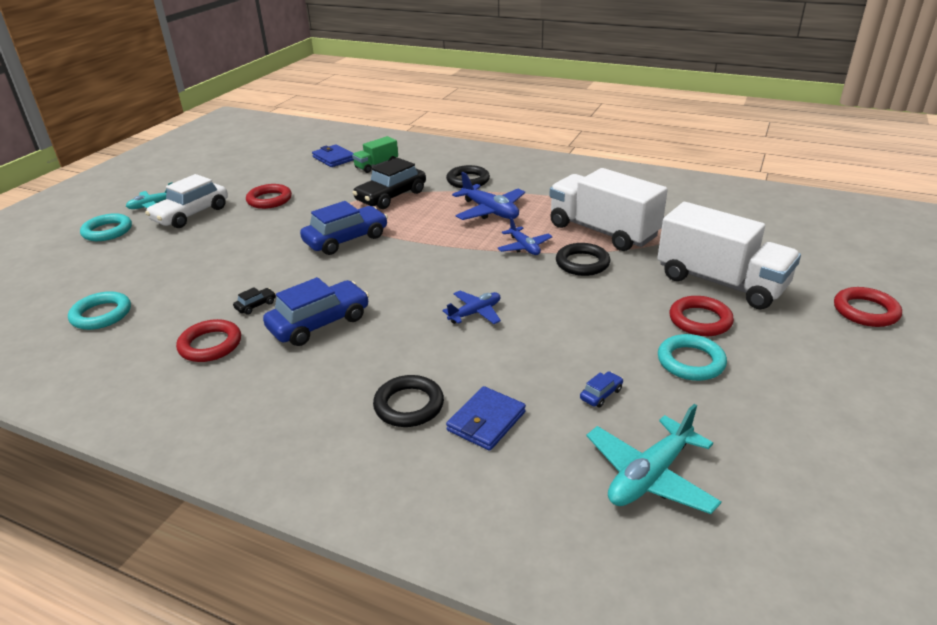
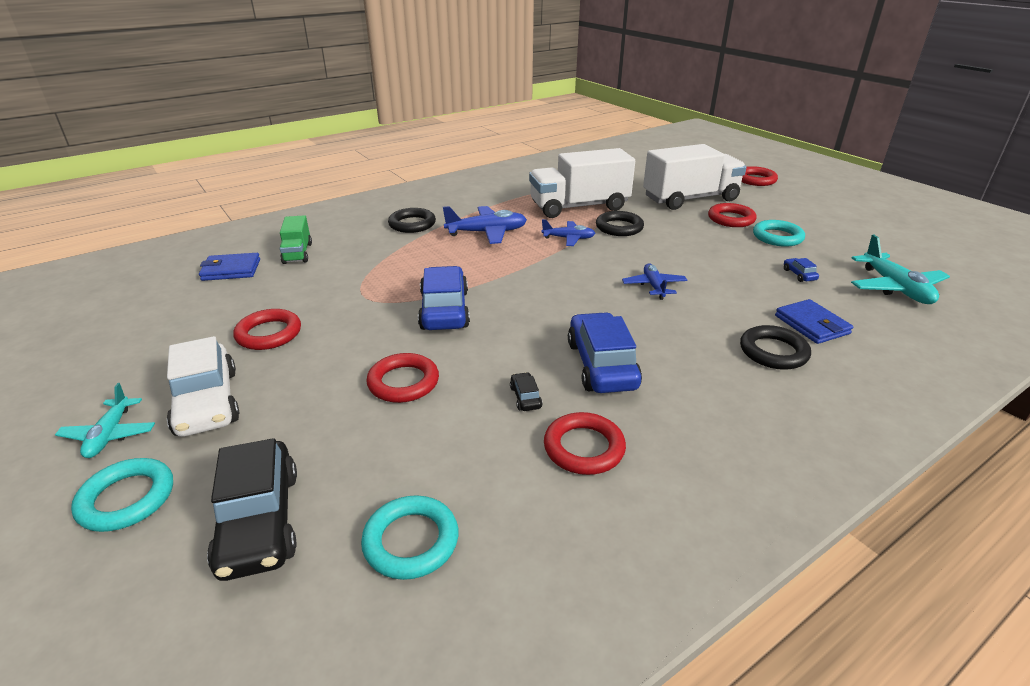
camera: 60 degrees left, 0 degrees up
(245, 259) = (403, 382): none -> red ring
(391, 196) = (385, 264): black car -> black car (259, 521)

